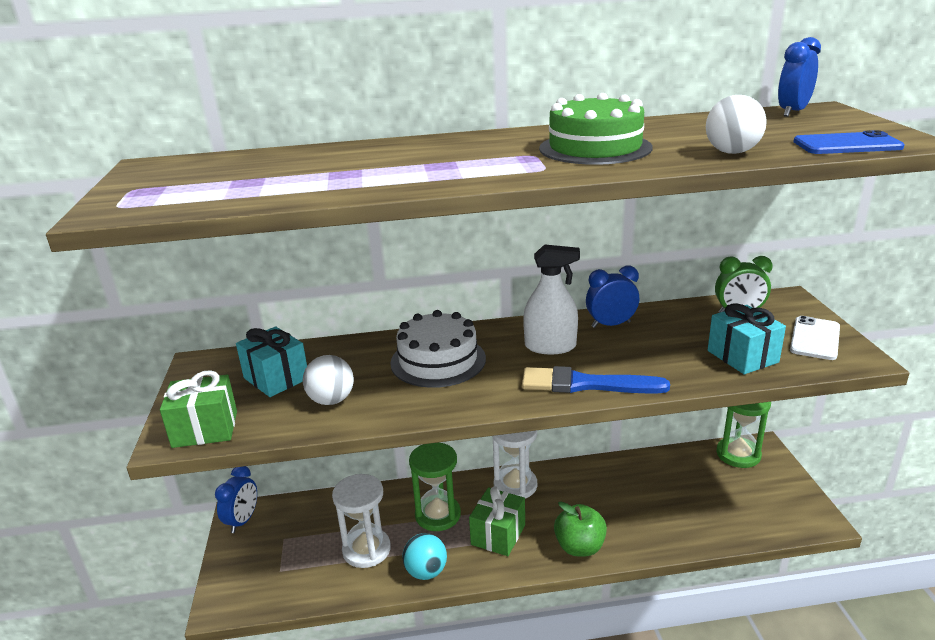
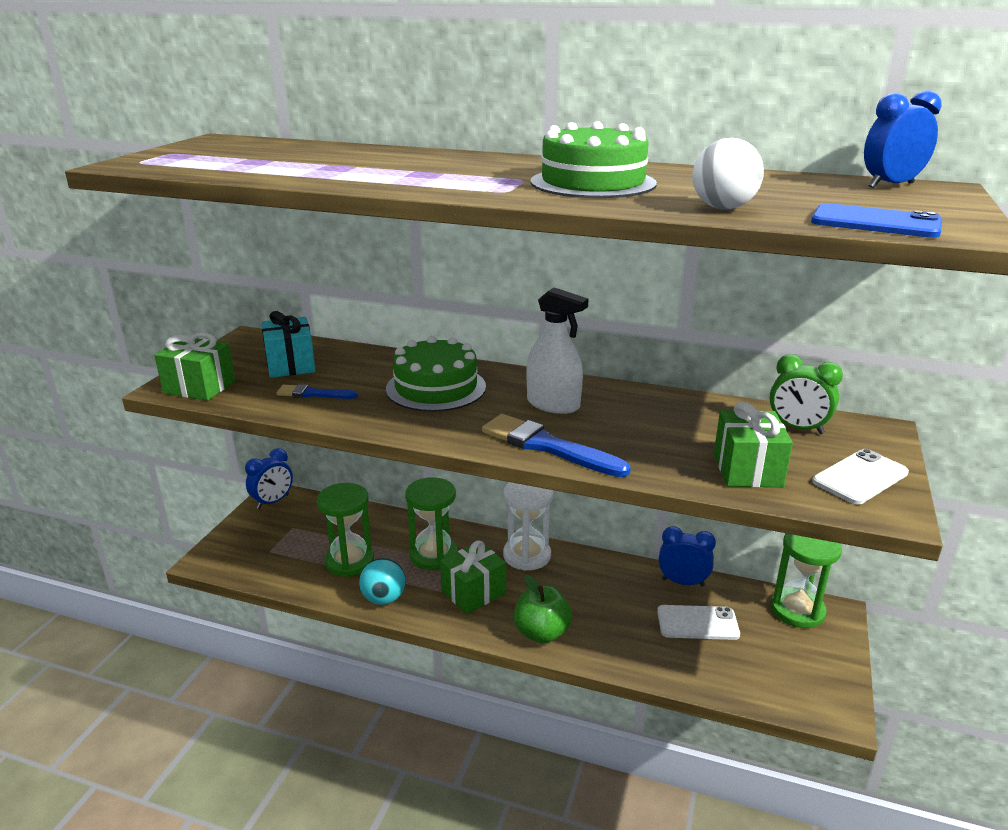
camera: 25 degrees right, 0 degrees up
(331, 400) = (313, 394): white ball -> blue brush
(366, 550) = (349, 561): white hourglass -> green hourglass
(438, 360) = (436, 388): white cake -> green cake
(611, 324) = (638, 402): blue clock -> blue clock (682, 582)
(682, 491) = (697, 623): none -> white phone
(742, 356) = (747, 470): turquoise gift -> green gift

